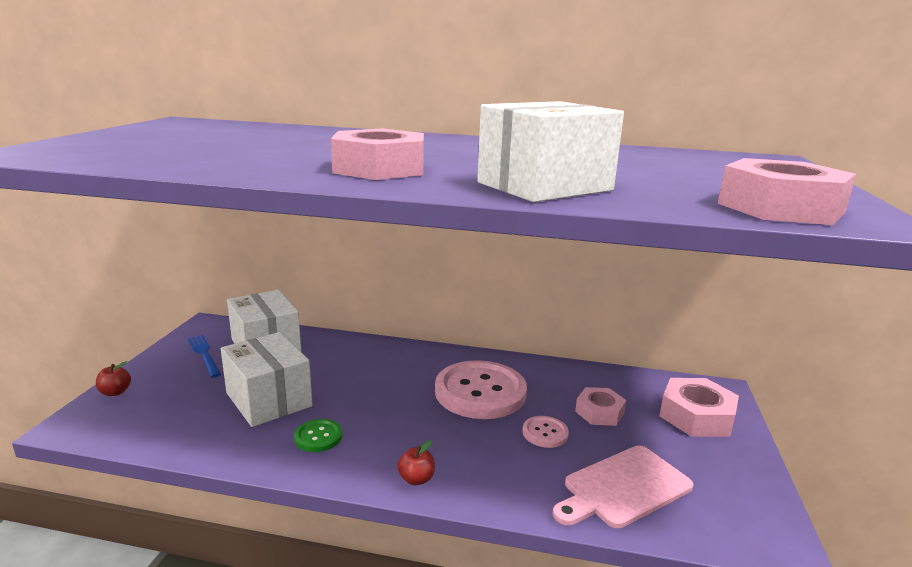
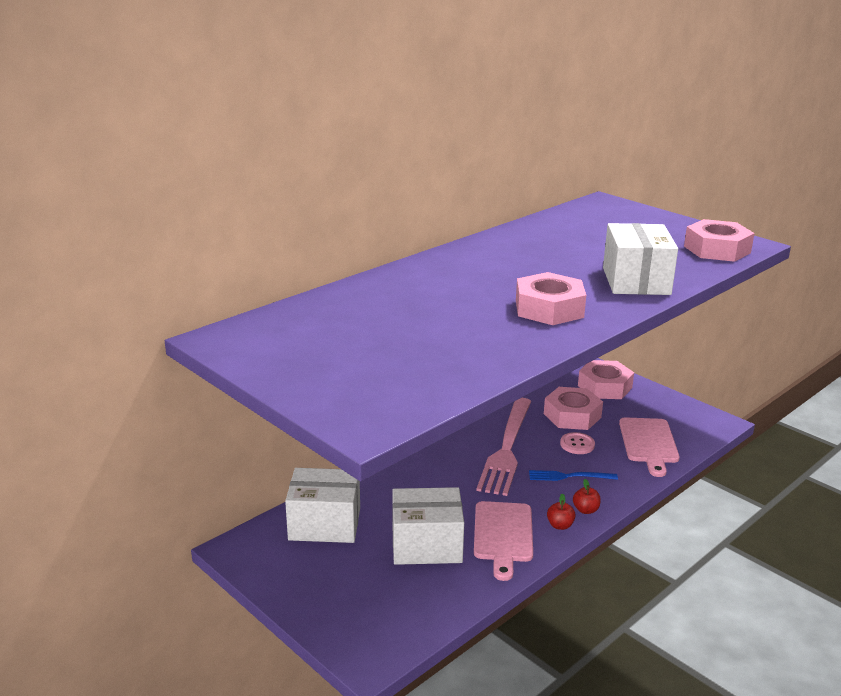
camera: 55 degrees left, 5 degrees up
(115, 392) = (329, 629): red apple -> red apple (560, 525)
(204, 354) = (304, 563): blue fork -> blue fork (569, 476)
(318, 437) = (503, 535): green button -> pink cutting board
(480, 392) = (507, 448): pink button -> pink fork
(599, 412) = (572, 415): pink nut -> pink nut, size x1.55

